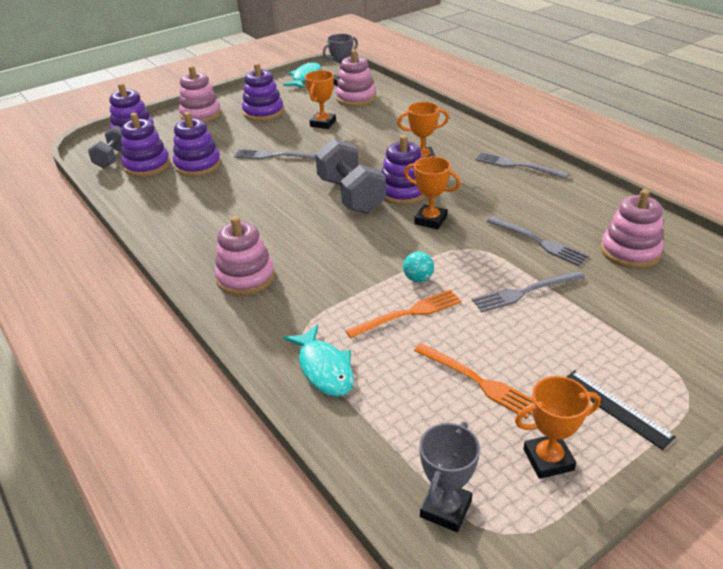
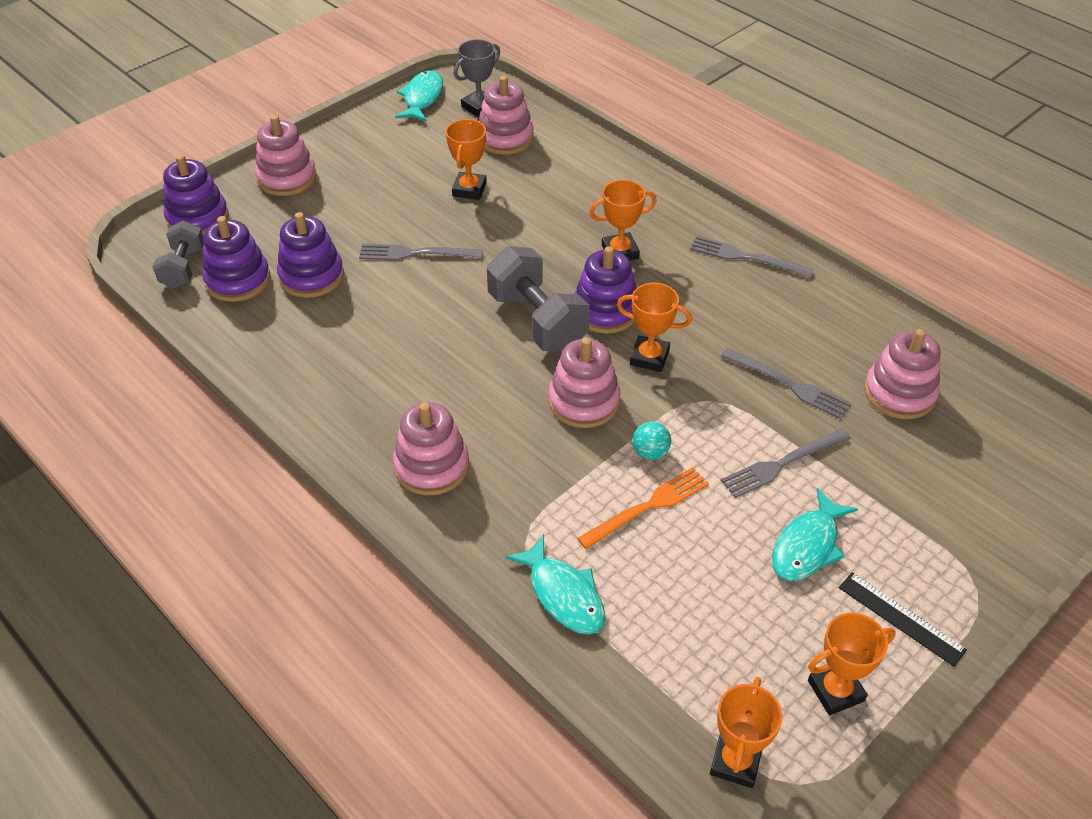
camera: 10 degrees left, 10 degrees up
(263, 112) = (378, 170): purple stacking toy -> none
(373, 244) = (584, 401): none -> pink stacking toy
(446, 509) = (735, 762): grey trophy -> orange trophy
(478, 381) = (745, 596): orange fork -> none
(538, 349) = (807, 546): none -> turquoise fish

